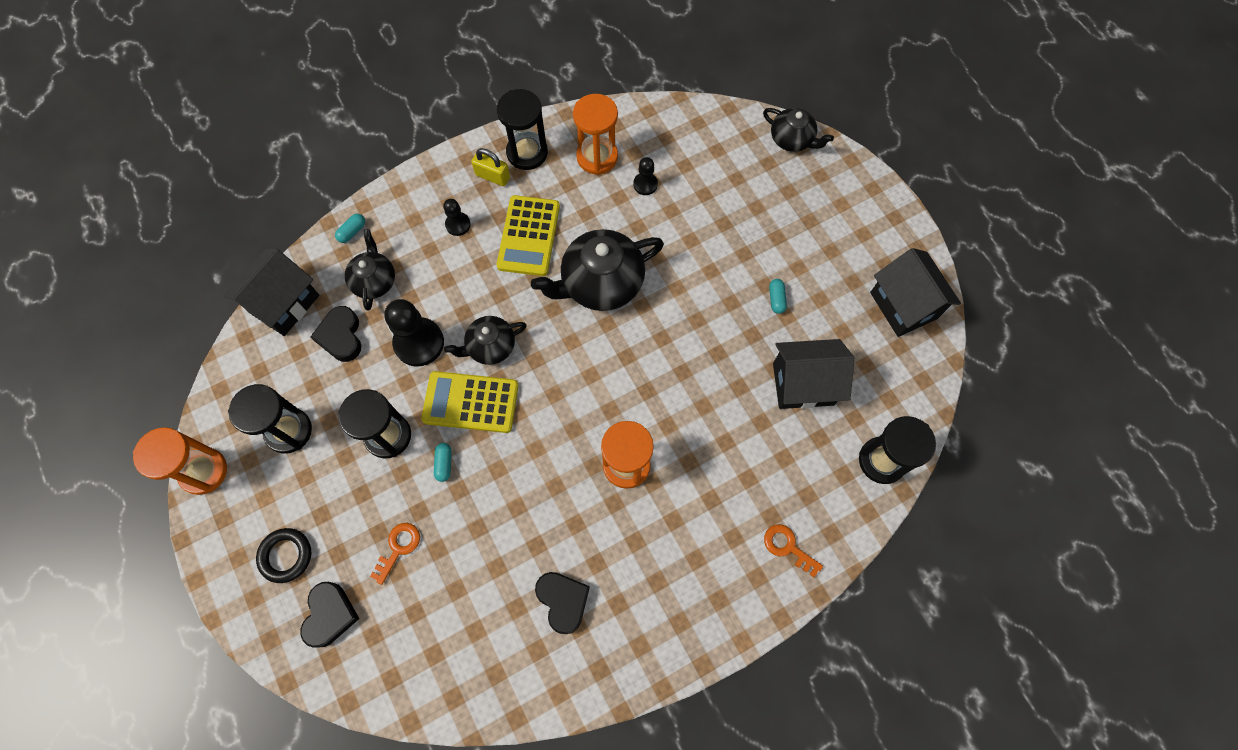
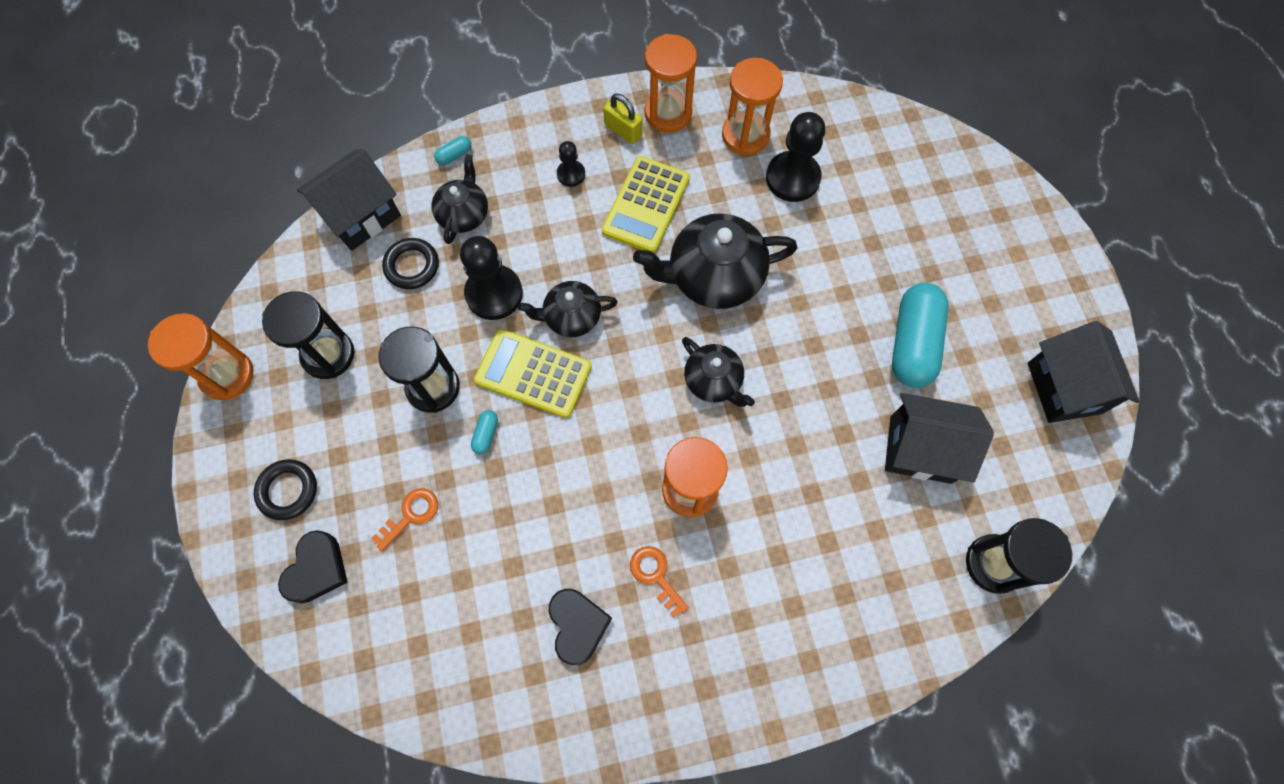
camera: 15 degrees right, 0 degrees up
(341, 336) = (412, 266): black heart -> black ring
(527, 153) = (668, 113): black hourglass -> orange hourglass
(645, 184) = (792, 178): black pawn -> black pawn, size x1.90
(776, 299) = (913, 343): turquoise capsule -> turquoise capsule, size x2.49
(788, 547) = (855, 636): orange key -> orange key (655, 576)
(792, 139) = (976, 166): black teapot -> black teapot (713, 381)

